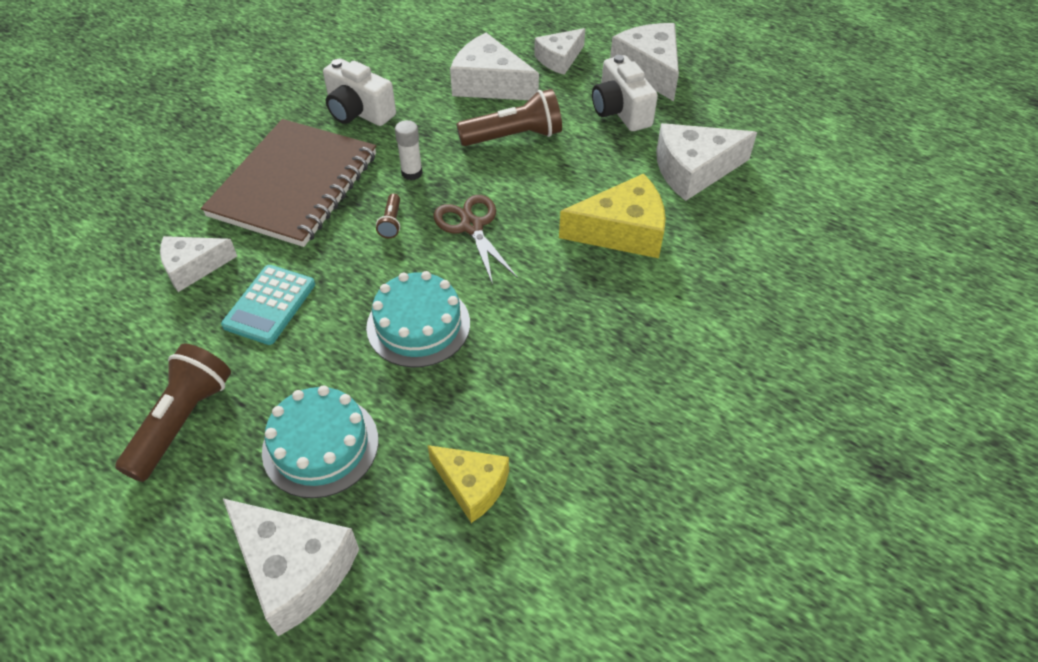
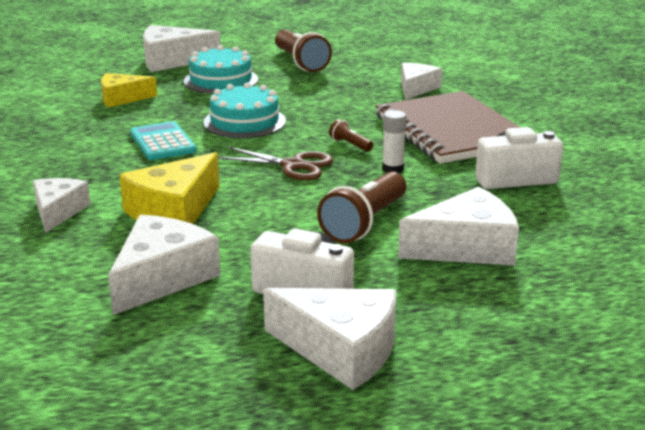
camera: 135 degrees right, 25 degrees down
(270, 305) = (343, 96): turquoise calculator -> turquoise calculator (162, 142)
(559, 59) = (452, 305): white cheese -> white cheese (58, 212)

